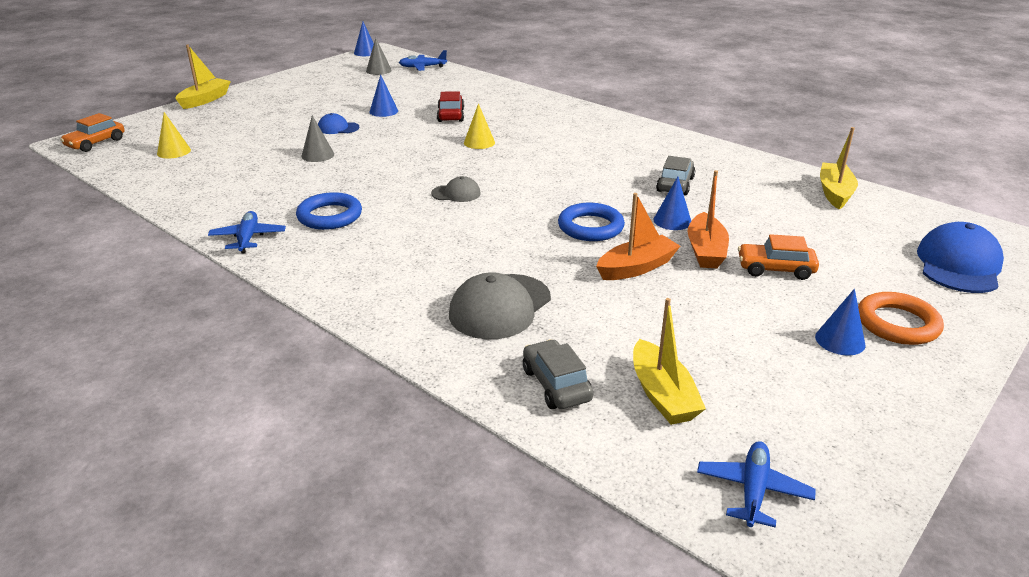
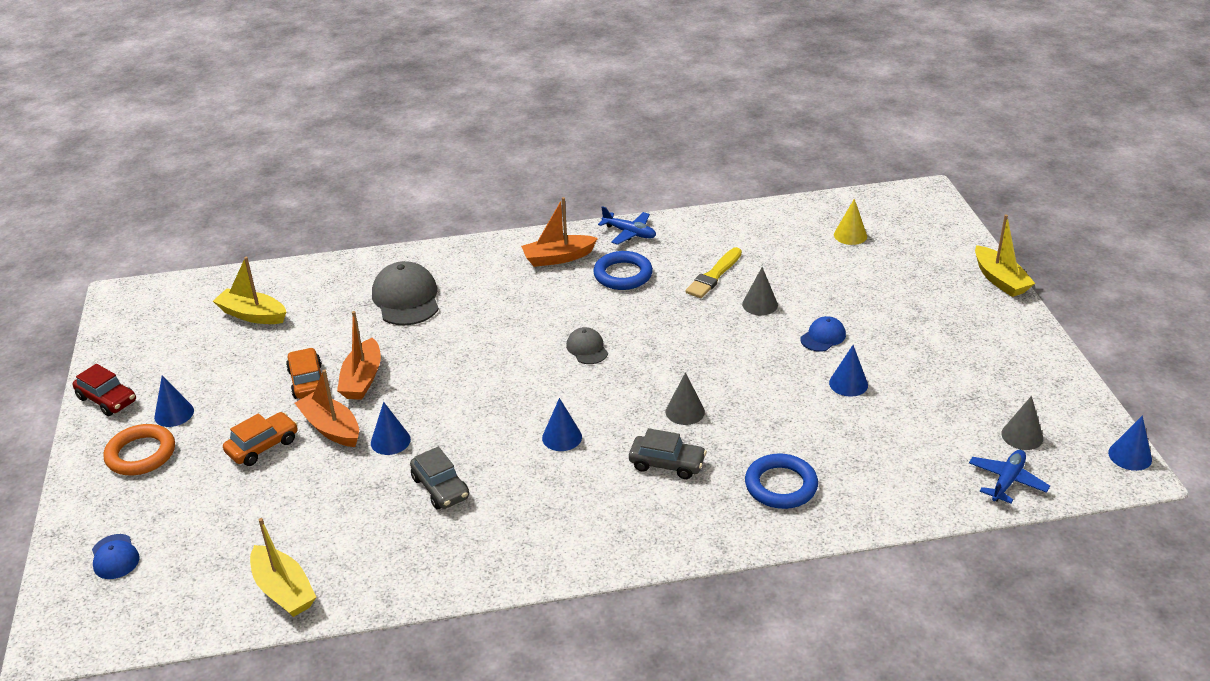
camera: 130 degrees right, 5 degrees up
(96, 143) = (913, 203): orange car -> orange car (307, 381)
(291, 181) = (714, 275): none -> yellow brush
(332, 256) = (558, 258): none -> orange boat
(450, 115) = (787, 426): red car -> red car (107, 399)
(456, 193) = (587, 348): grey cap -> grey cap turned 120 degrees clockwise
(479, 142) = (685, 411): yellow cone -> grey cone
(556, 385) = (314, 285): grey car -> grey car (667, 464)
(564, 167) = (562, 437): none -> blue cone
(590, 227) = (441, 390): blue ring -> blue ring (781, 485)
(753, 490) = (167, 304): blue plane -> none
(958, 265) = (115, 557): blue cap -> blue cap, size x0.54

